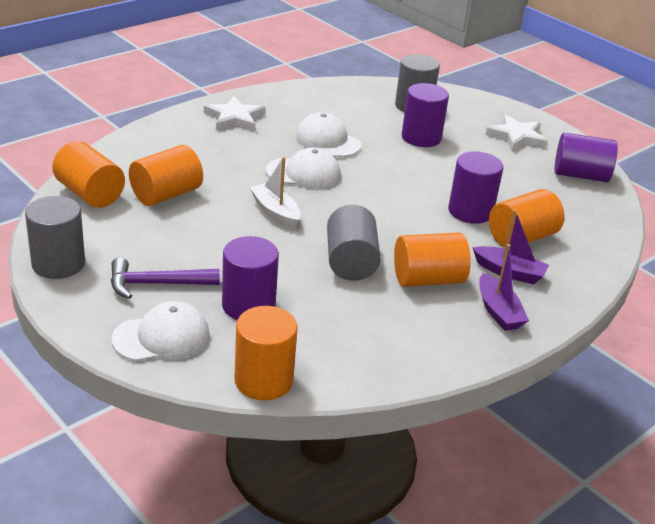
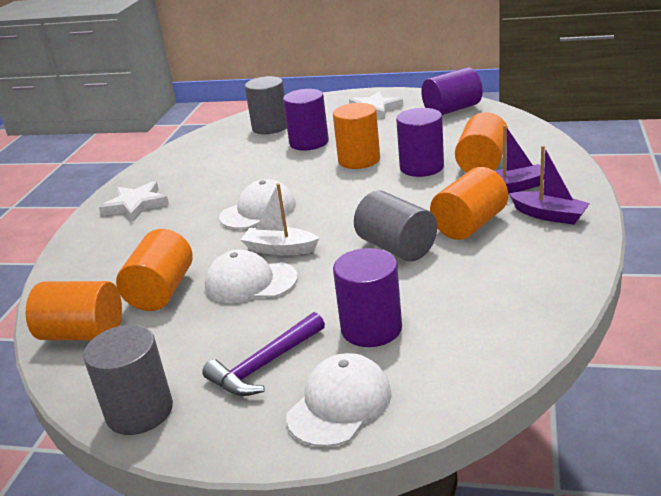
camera: 30 degrees left, 5 degrees down
(263, 380) = (478, 375): orange cylinder -> orange cylinder (359, 160)
(327, 141) = (241, 180): white cap -> white cap (250, 282)

